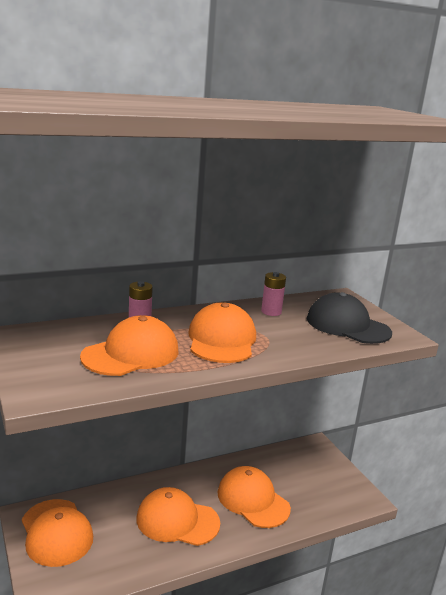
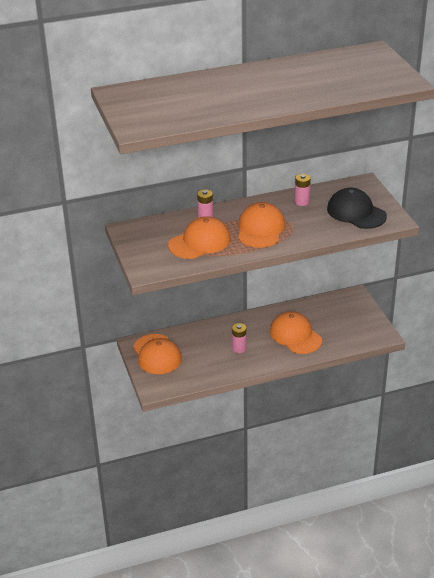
camera: 10 degrees right, 15 degrees up
(177, 520) = (239, 348): orange cap -> pink battery

